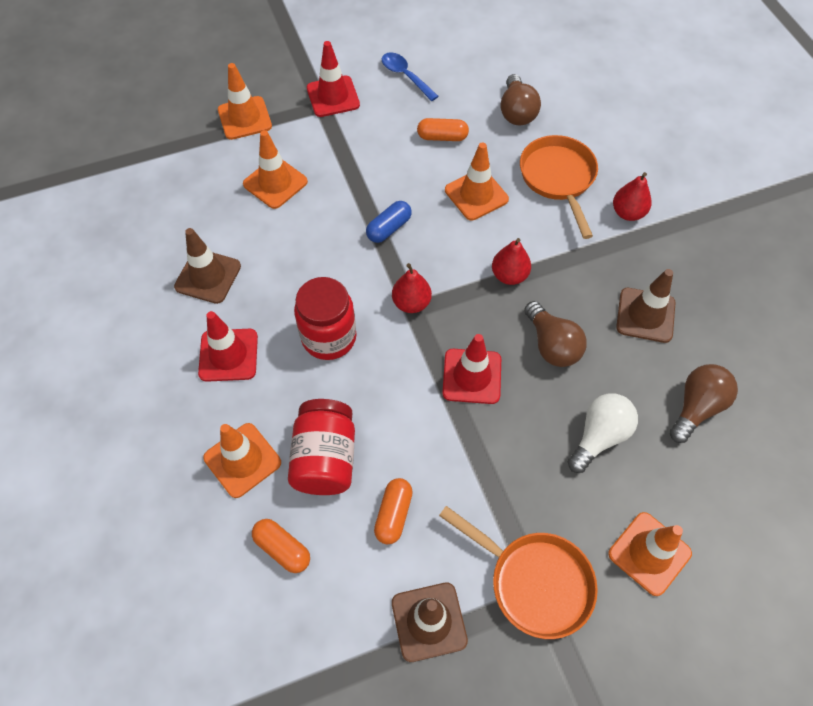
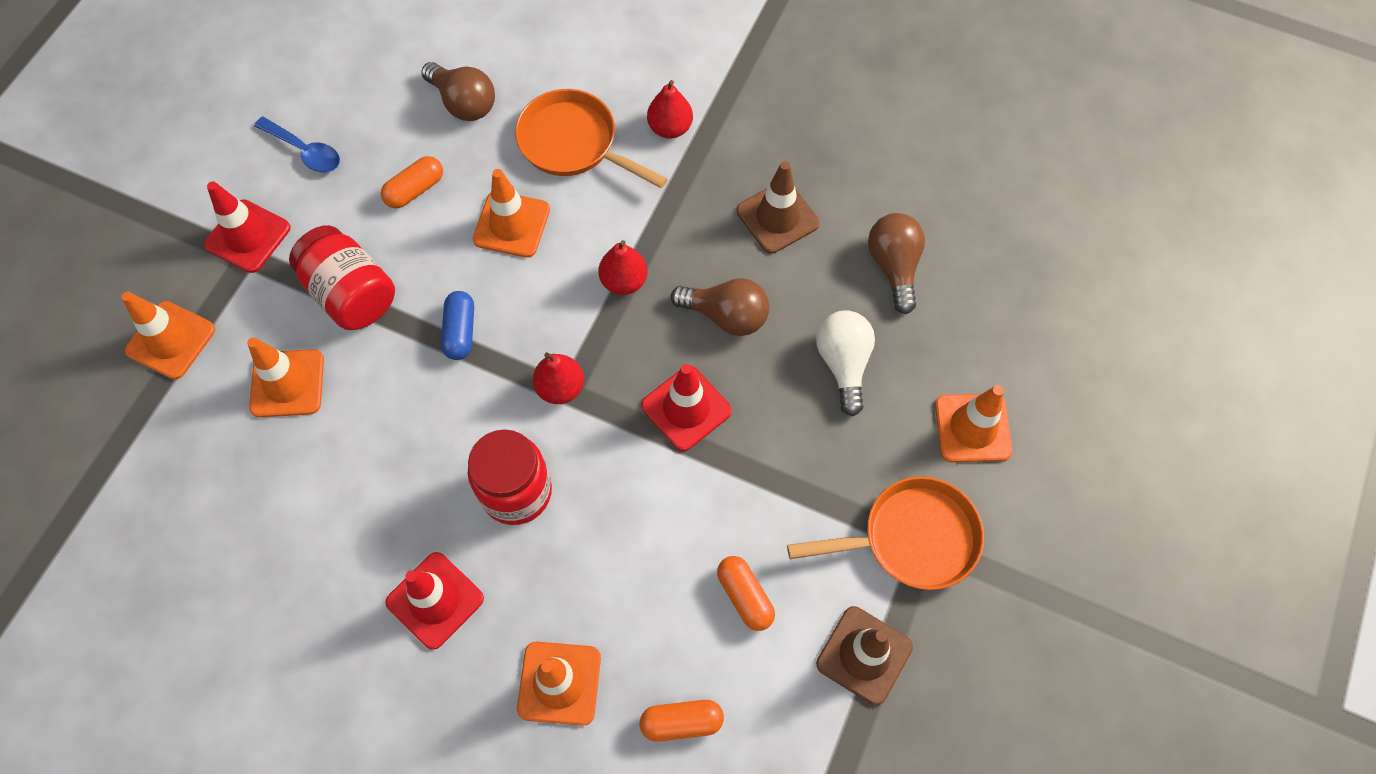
camera: 45 degrees left, 5 degrees up
(208, 276) = (324, 543): brown traffic cone -> none
(325, 458) = (634, 606): red jar -> red jar (351, 293)
(405, 76) = (305, 151): blue spoon -> blue spoon turned 150 degrees counterclockwise

